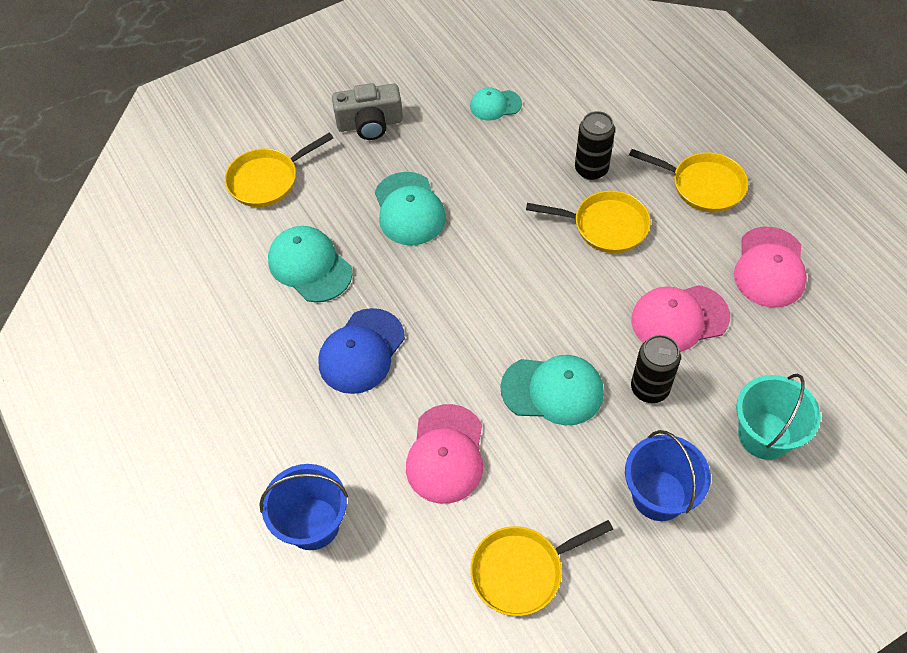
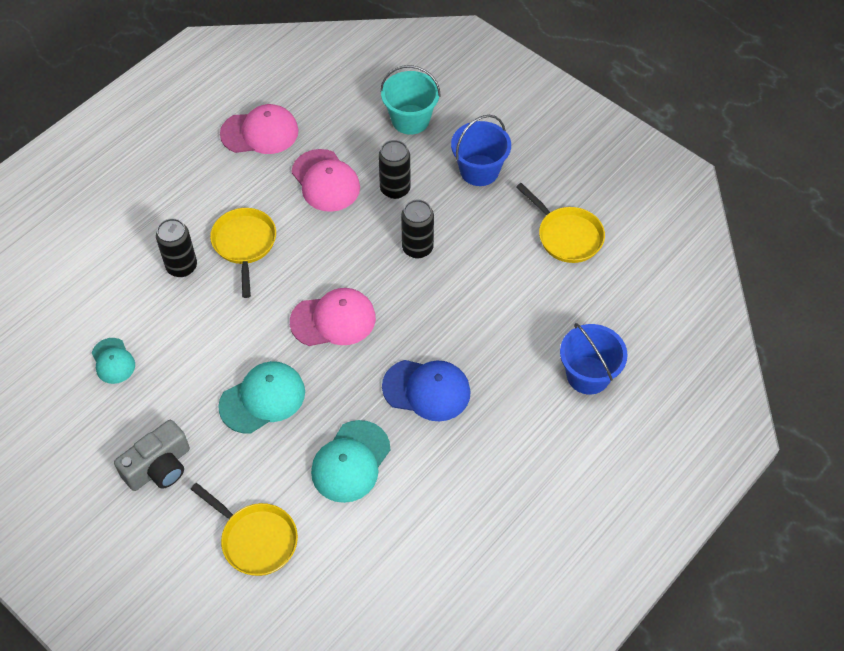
camera: 110 degrees left, 0 degrees up
(370, 124) = (159, 467): grey camera -> grey camera turned 75 degrees clockwise
(446, 454) = (497, 304): pink cap -> pink cap (333, 320)
(553, 390) = (417, 248): turquoise cap -> black can
(703, 185) = (183, 185): yellow pan -> none

